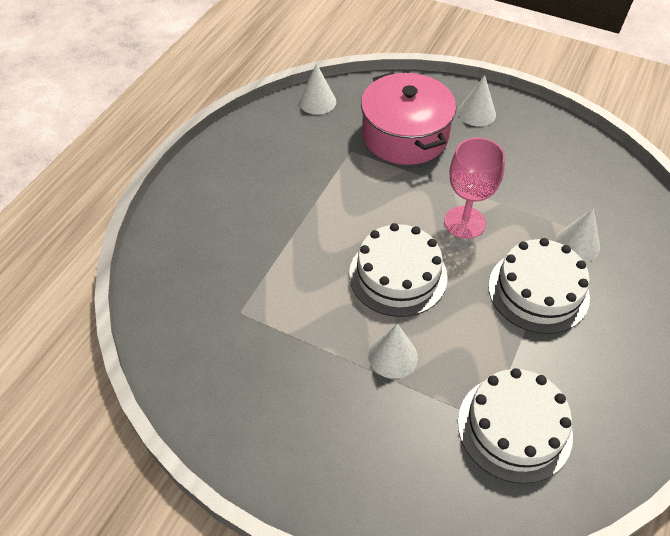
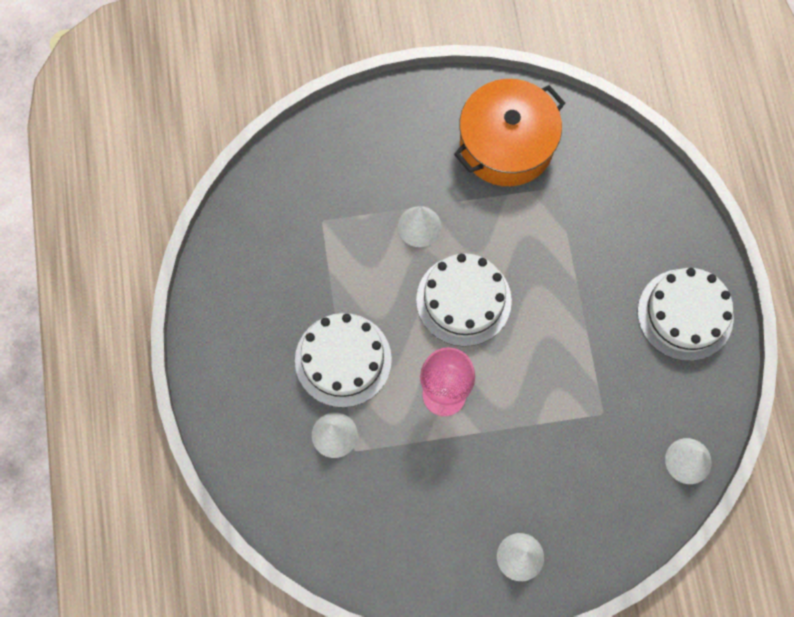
camera: 145 degrees right, 20 degrees up
(249, 379) = (506, 144): none -> orange pot
(405, 135) = (568, 471): pink pot -> none
(514, 427) = (301, 227): white cake -> white cake (685, 314)

